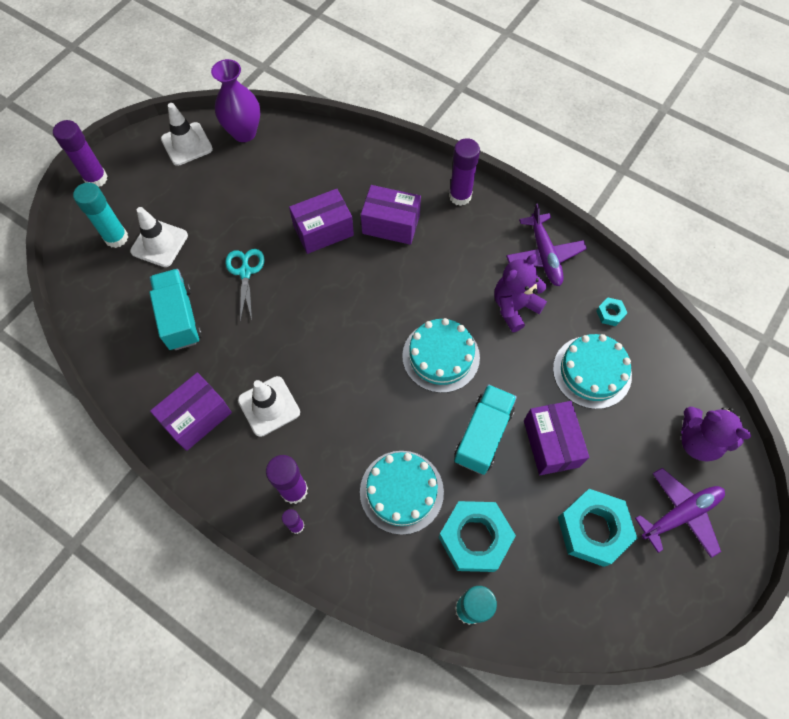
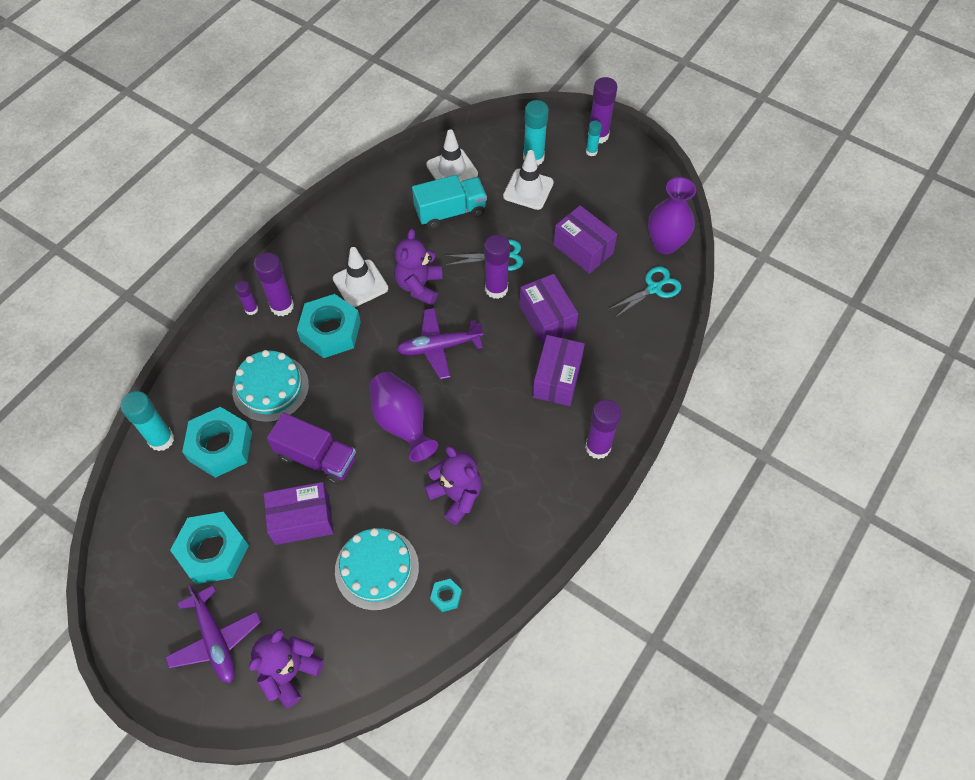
camera: 90 degrees right, 5 degrees down
(117, 185) = (591, 151): none -> turquoise glue stick
(187, 144) = (645, 198): white traffic cone -> white traffic cone (452, 169)
(197, 417) = (354, 233): purple box -> purple box (583, 249)
(276, 346) = (419, 285): none -> purple teddy bear
(285, 274) = (496, 289): none -> purple glue stick
(294, 145) = (654, 288): none -> turquoise scissors
(330, 433) = (330, 331): none -> turquoise nut
(441, 356) = (402, 423): turquoise cake -> purple vase
(483, 435) = (317, 458): turquoise truck -> purple truck
(544, 255) = (521, 531): purple plane -> purple plane (438, 347)

